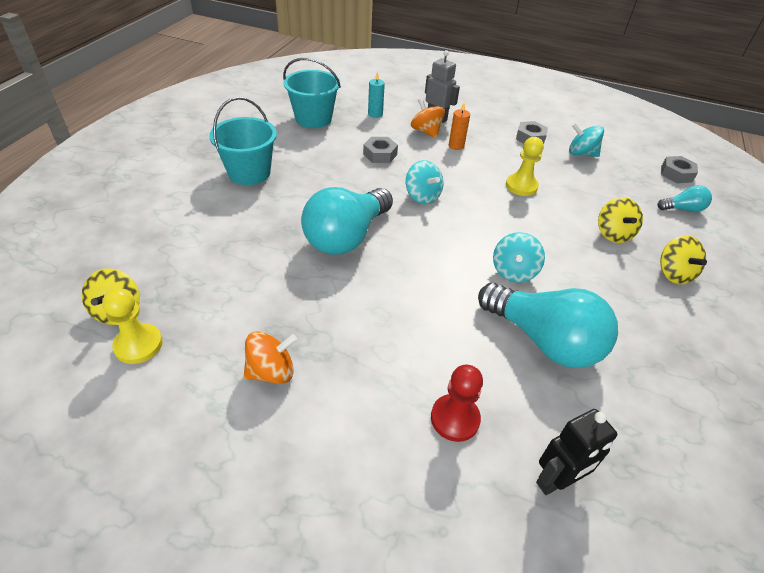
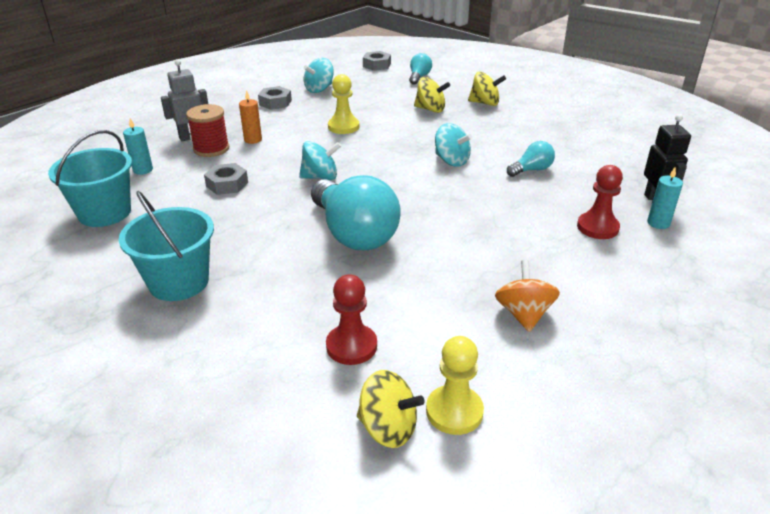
camera: 65 degrees left, 10 degrees down
(202, 271) = (351, 346): none -> red pawn
(426, 132) = (211, 149): orange spinning top -> red spool
(502, 486) = (658, 223): none -> turquoise candle
(544, 340) = (531, 170): turquoise light bulb -> turquoise light bulb, size x0.47

